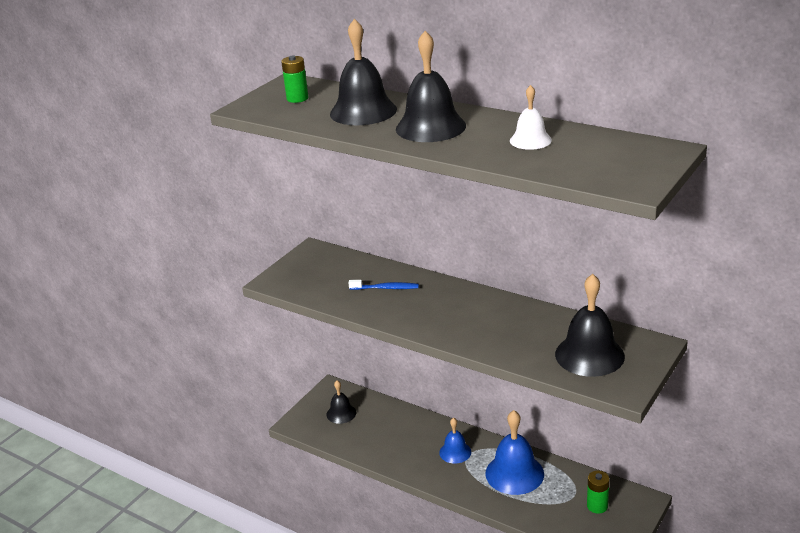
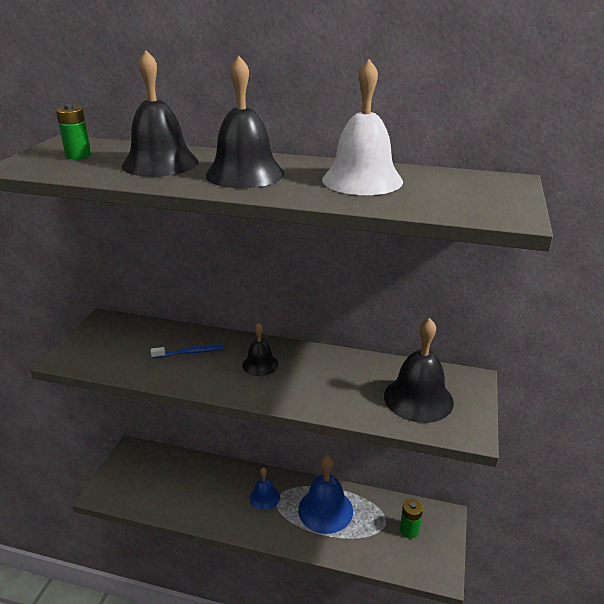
camera: 20 degrees left, 0 degrees up
(341, 413) = (144, 474): black bell -> black bell (260, 364)
(530, 140) = (362, 180): white bell -> white bell, size x1.76

